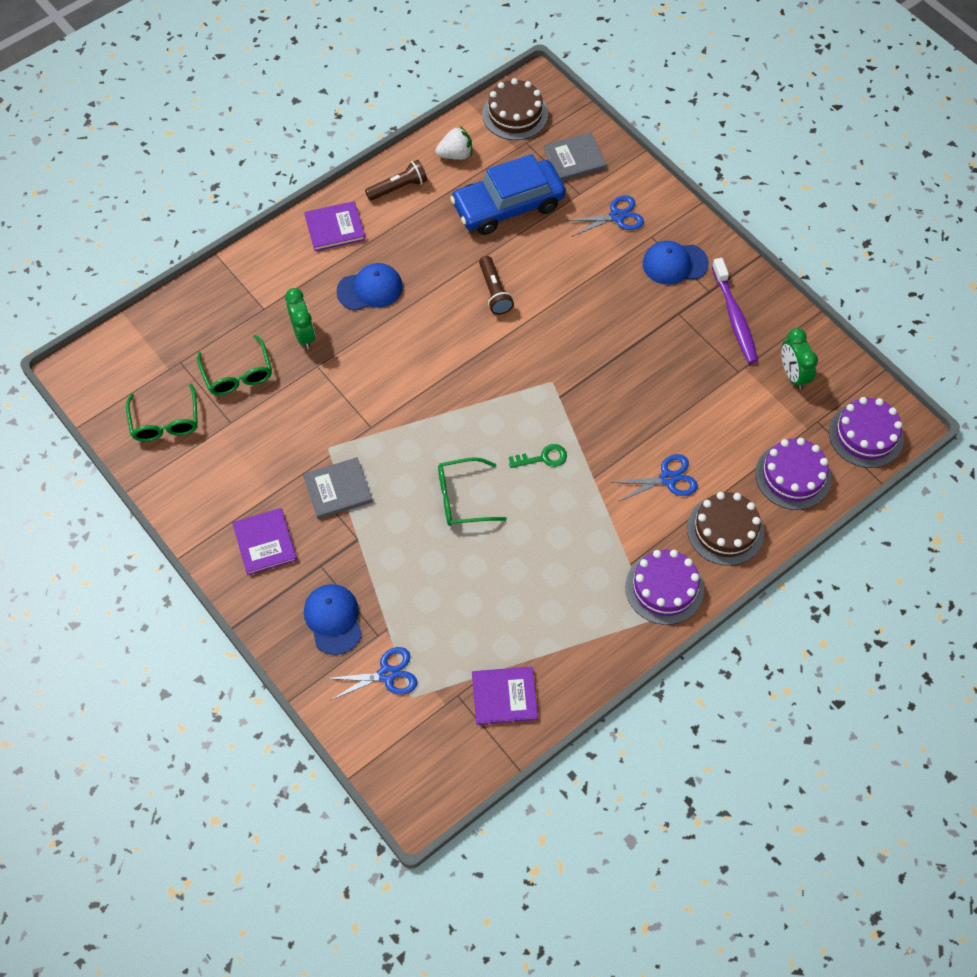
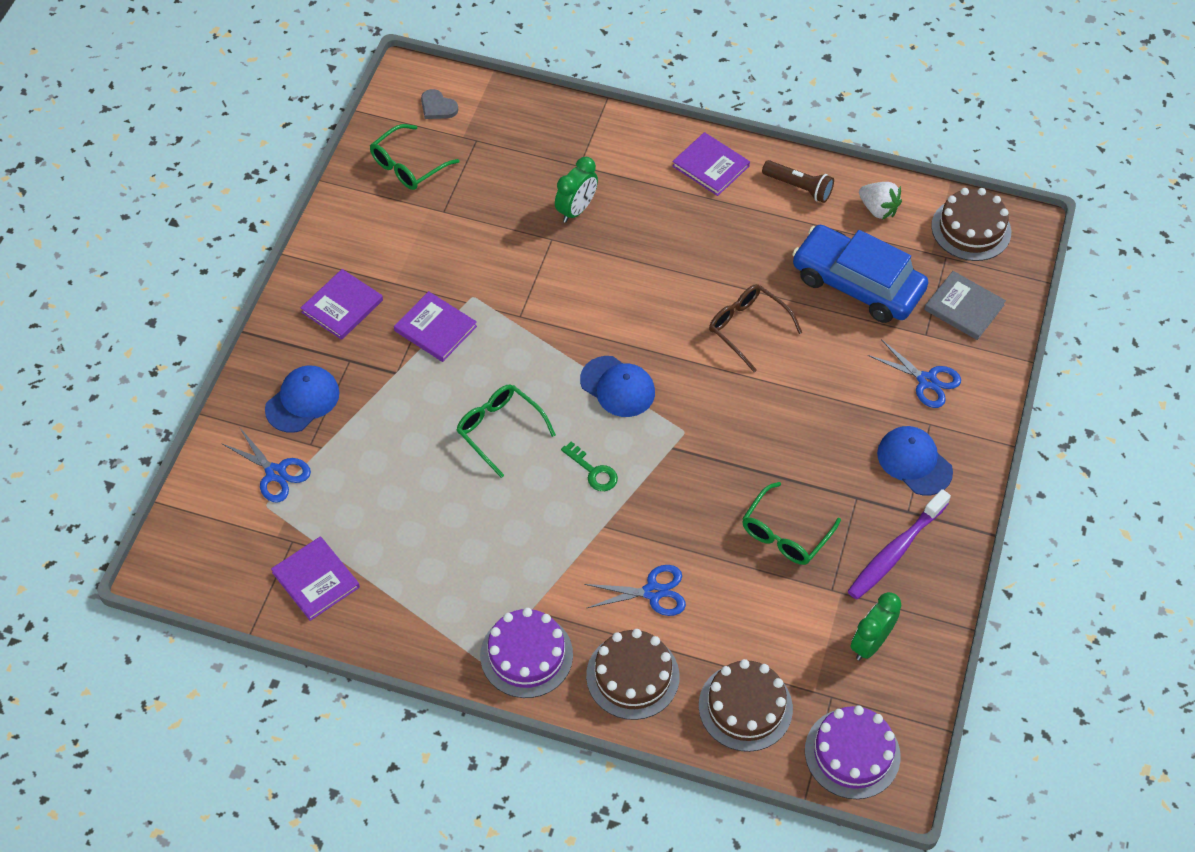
camera: 55 degrees right, 5 degrees down
(124, 369) = (437, 107): none -> grey heart
(237, 374) = (496, 187): green glasses -> green glasses (785, 533)
(338, 489) = (435, 328): grey book -> purple book
(370, 289) = (667, 230): blue cap -> blue cap (617, 387)
(494, 292) = (747, 328): brown flashlight -> brown glasses
(668, 479) = (653, 592): blue scissors -> blue scissors turned 45 degrees counterclockwise
(793, 476) = (745, 707): purple cake -> brown cake

